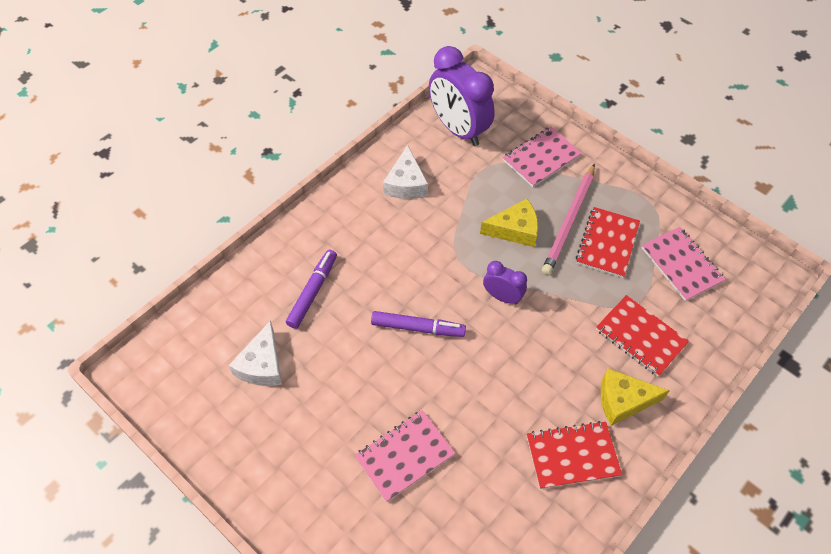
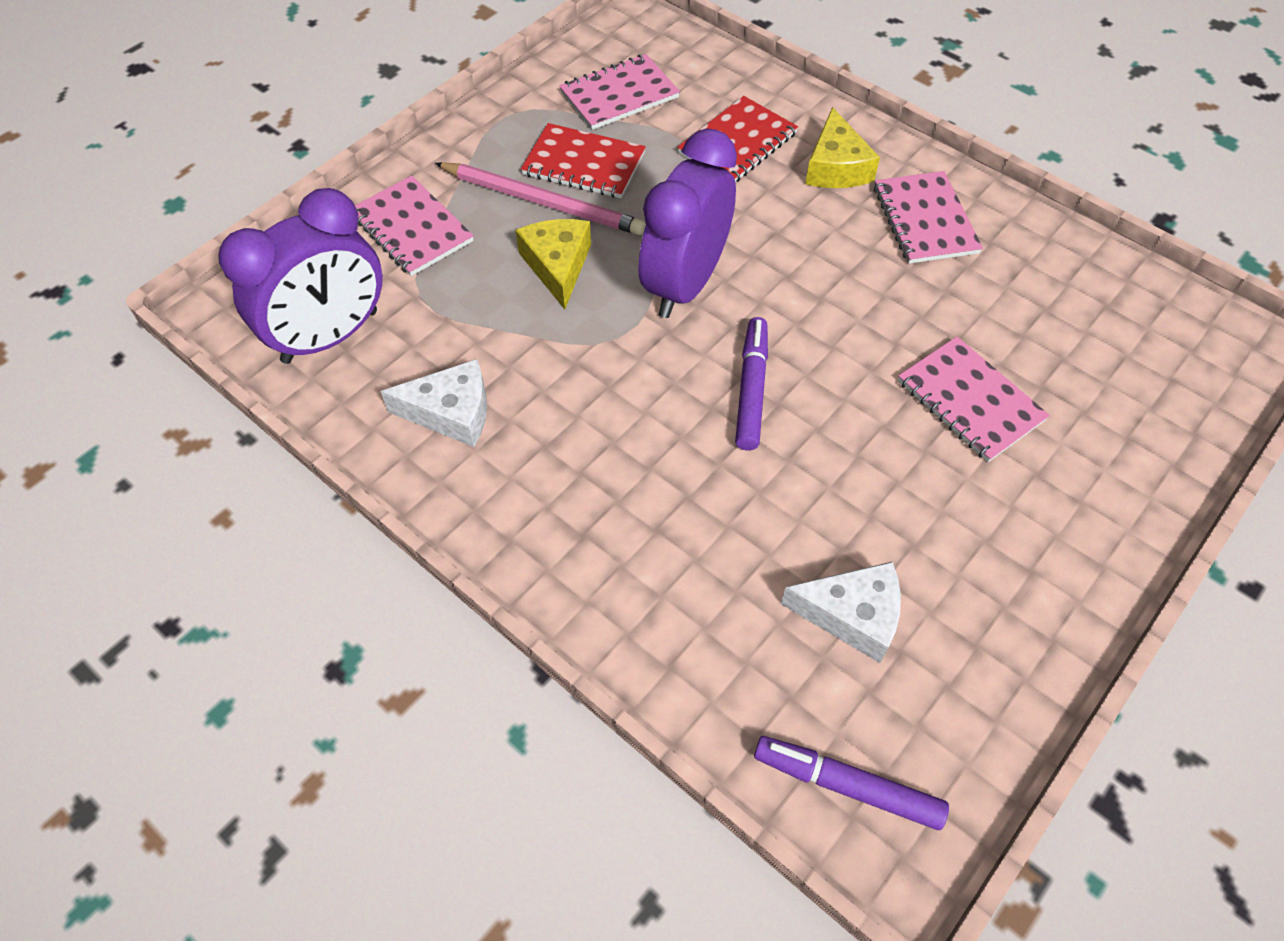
camera: 90 degrees left, 0 degrees up
(313, 292) = (694, 546): purple marker -> purple marker (847, 785)
(502, 296) = (684, 284): purple clock -> purple clock, size x1.99
(572, 456) = (925, 220): red notebook -> pink notebook

